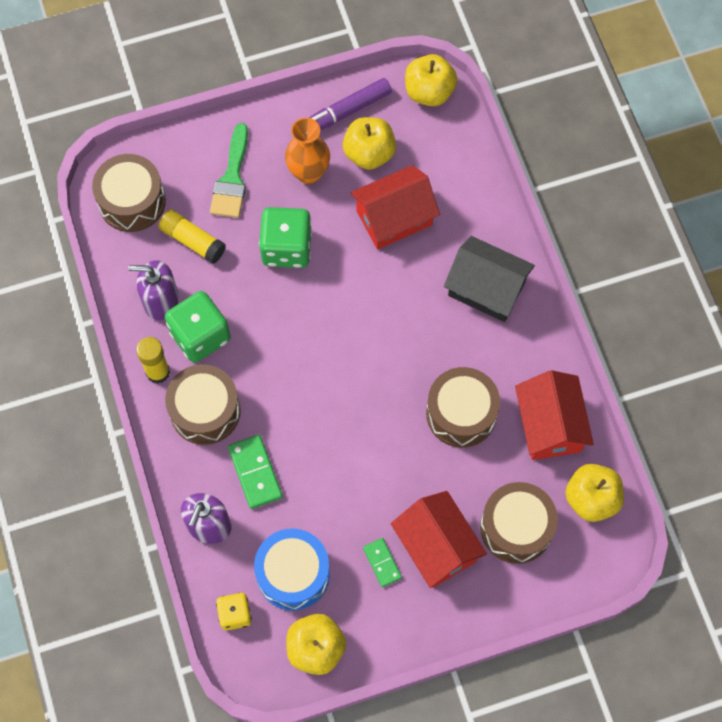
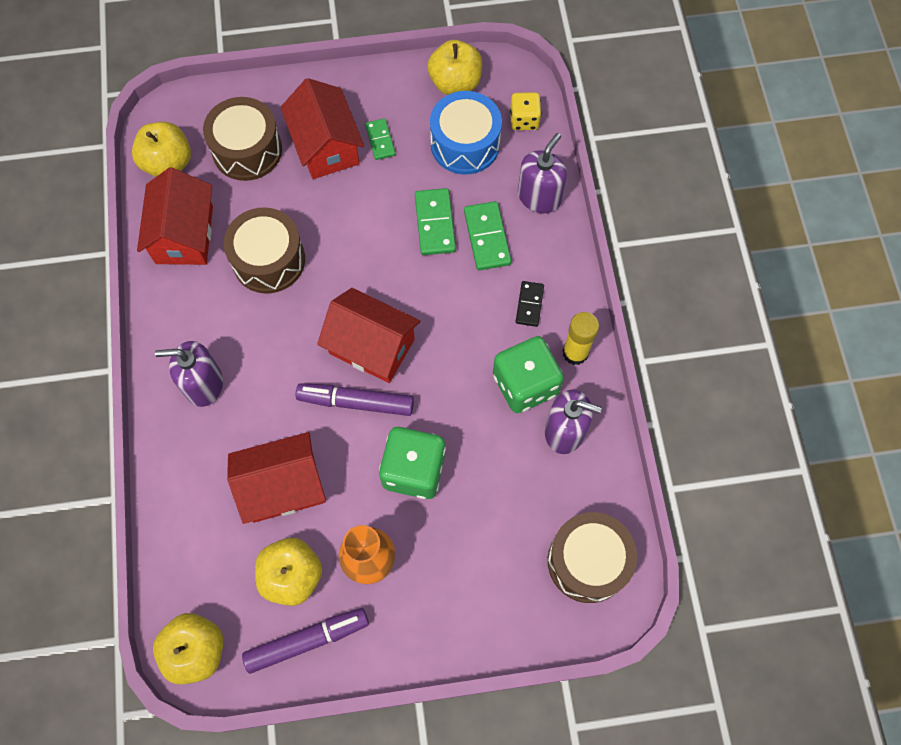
camera: 170 degrees left, 0 degrees up
(192, 241) = (521, 498): yellow glue stick -> none
(205, 411) = (529, 304): brown drum -> black domino
(232, 179) = (464, 571): green brush -> none
(309, 479) = (434, 223): none -> green domino
(345, 347) = (372, 346): none -> red house
(348, 296) = (356, 402): none -> purple marker
(486, 289) = (203, 384): black house -> purple soap dispenser

